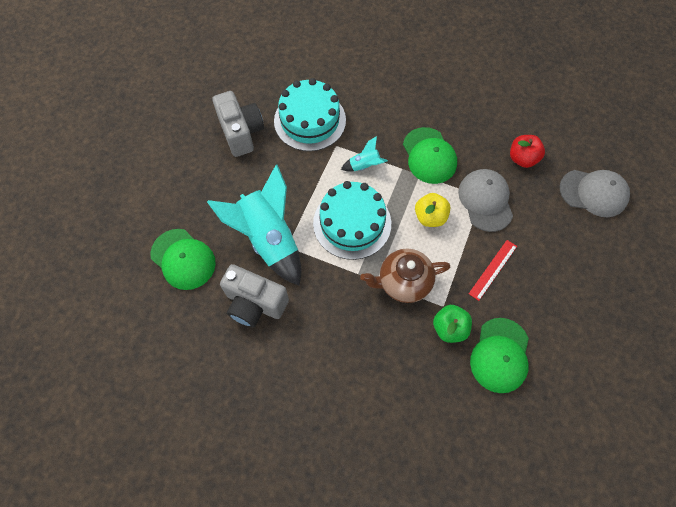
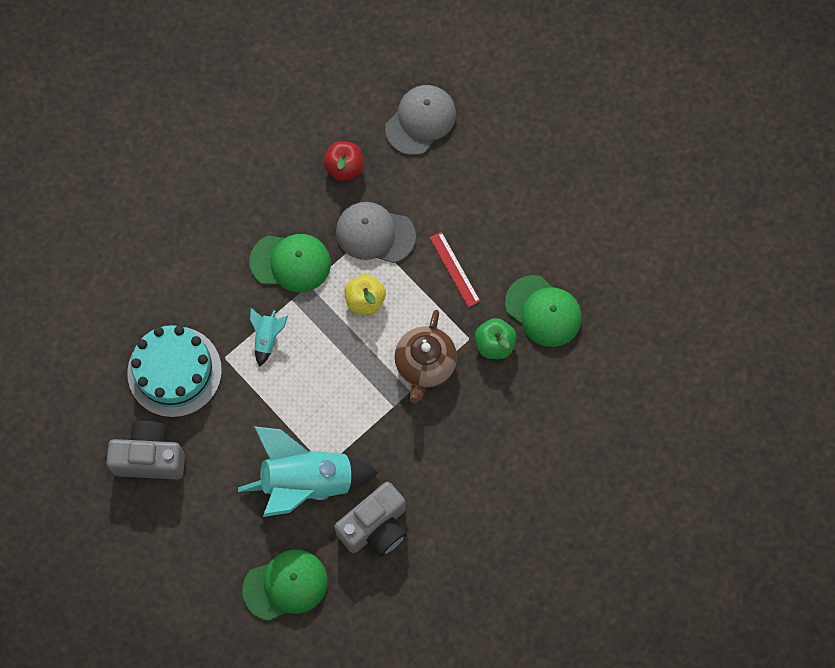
camera: 65 degrees left, 5 degrees up
(352, 223) = (332, 385): turquoise cake -> none

